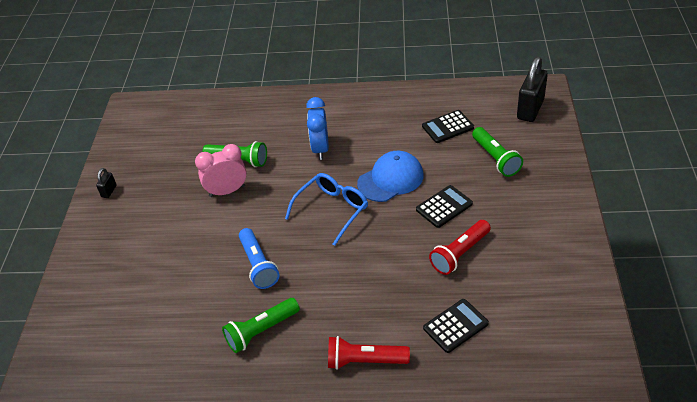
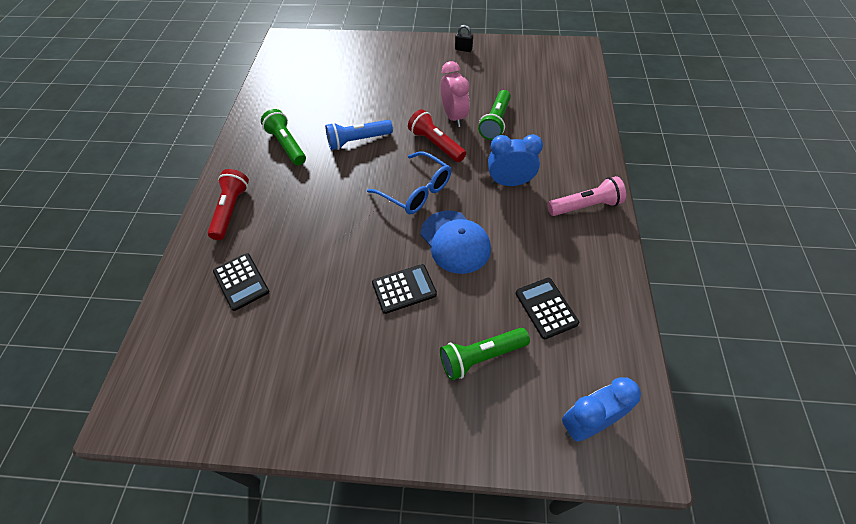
camera: 90 degrees right, 10 degrees up
(346, 106) = (585, 206): none -> pink flashlight
(444, 207) = (404, 289): black calculator -> black calculator turned 75 degrees counterclockwise
(460, 254) = (331, 296): red flashlight -> red flashlight (436, 144)
(530, 109) = (587, 423): black padlock -> blue clock

